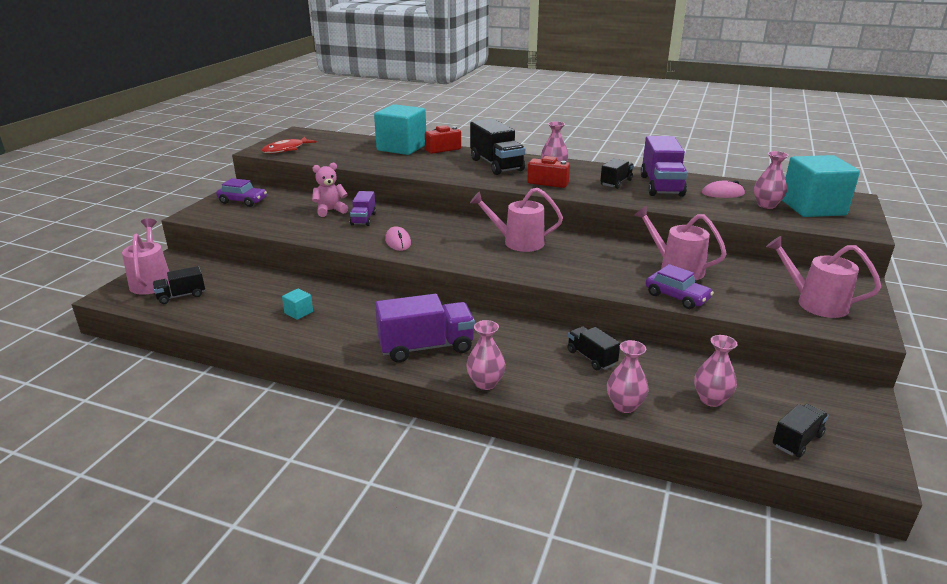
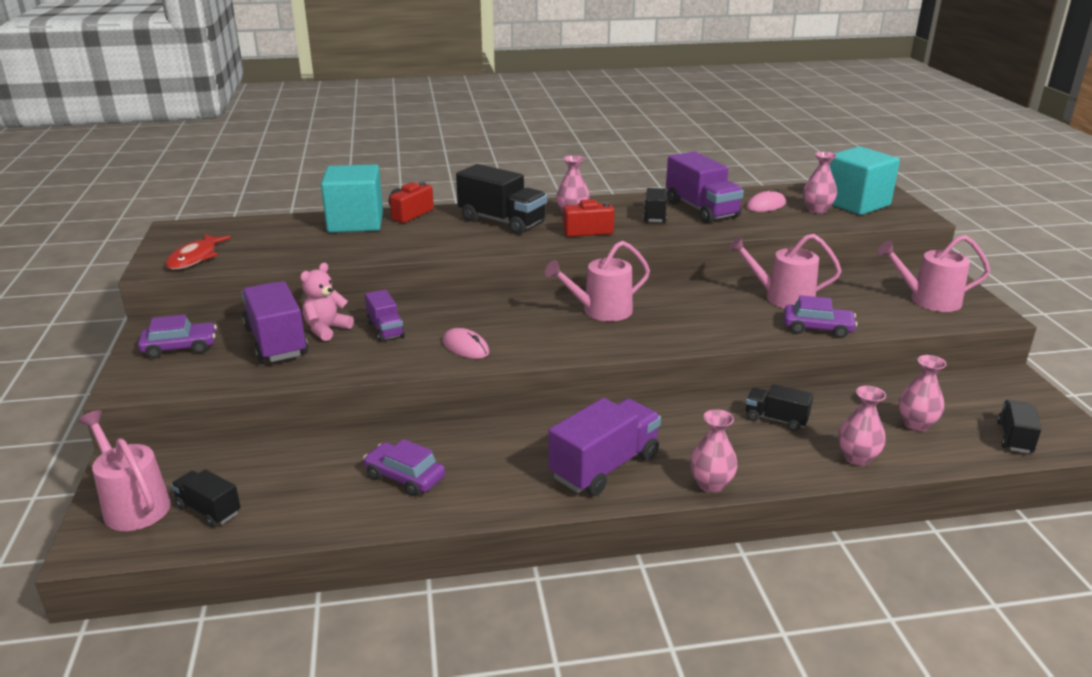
camera: 30 degrees left, 0 degrees up
(181, 296) = (208, 510): black truck -> black truck turned 90 degrees clockwise
(294, 210) = (276, 342): none -> purple truck
(299, 312) = (405, 477): turquoise cube -> purple car

